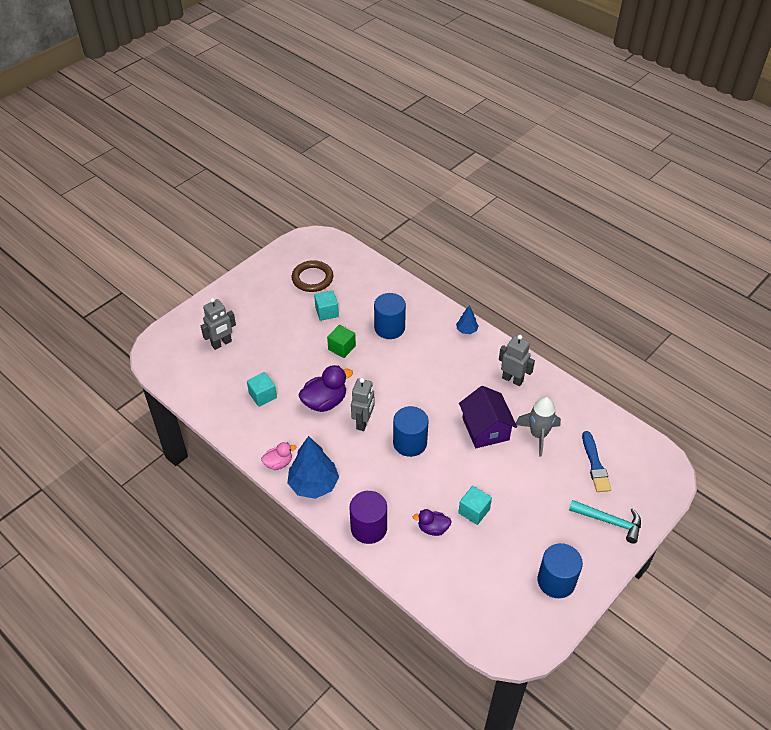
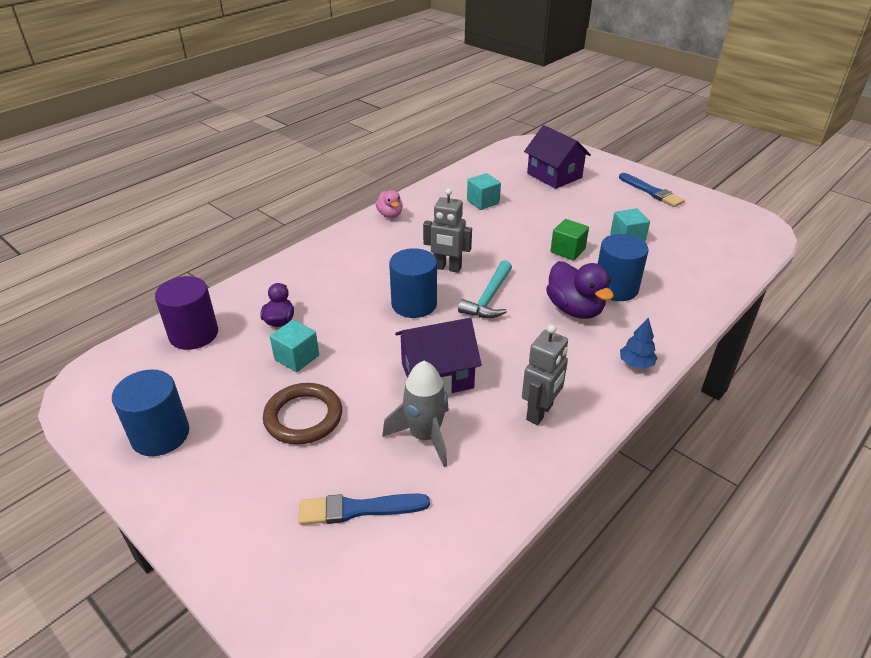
camera: 90 degrees right, 10 degrees down
(221, 343) = (554, 175): grey robot -> purple house
(258, 286) = (651, 192): none -> blue brush
(312, 278) = (684, 227): brown ring -> brown ring (303, 417)
(313, 484) = (359, 236): blue tree -> none
(325, 402) = (477, 240): purple duck -> purple duck (575, 309)
(369, 528) = (293, 273): purple cylinder -> purple cylinder (194, 334)
(609, 521) = (240, 515): turquoise hammer -> turquoise hammer (489, 298)

